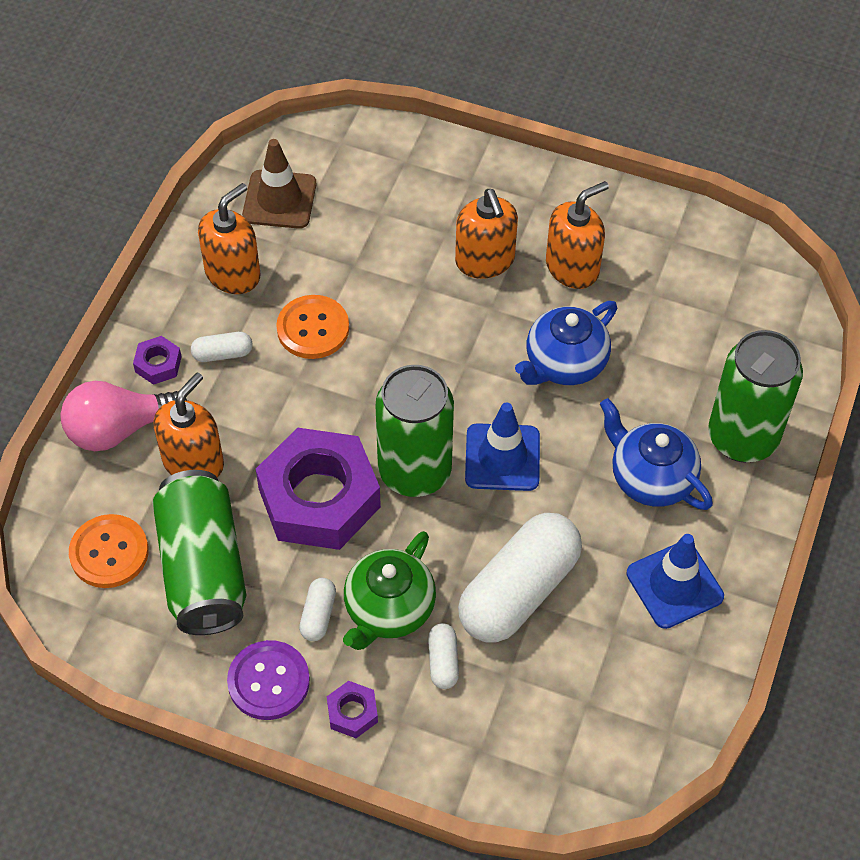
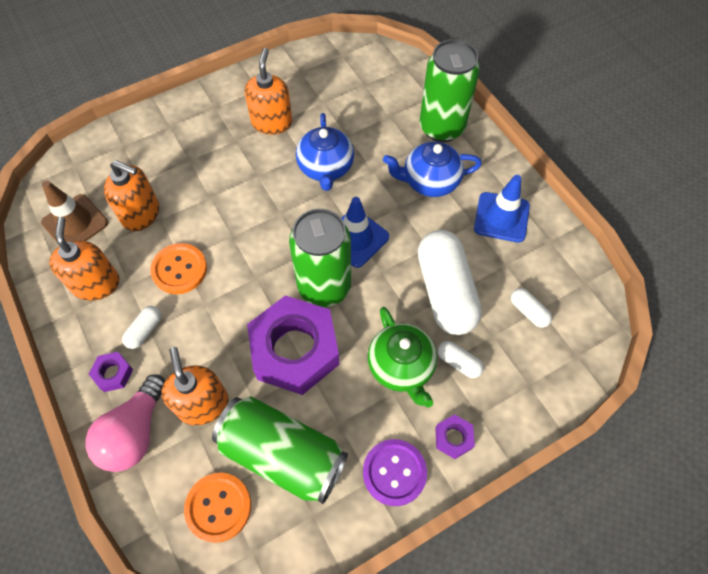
camera: 50 degrees left, 5 degrees up
(318, 615) = (372, 409): white capsule -> white capsule (528, 311)
(485, 261) = (226, 156): orange soap dispenser -> orange soap dispenser (141, 214)

